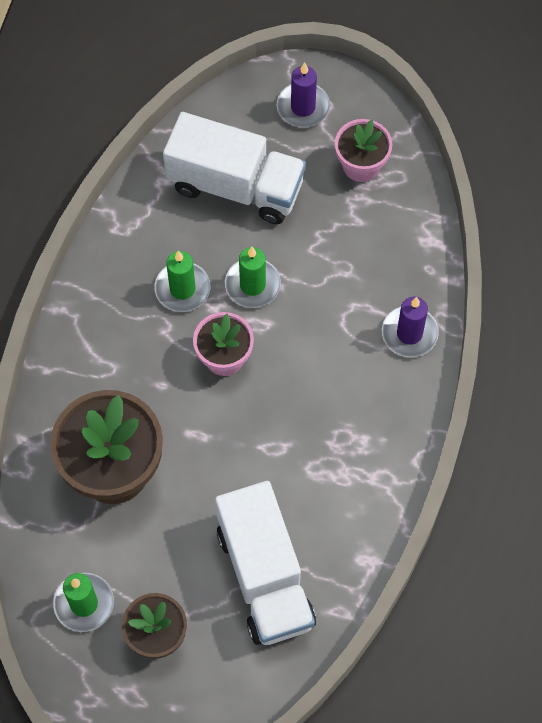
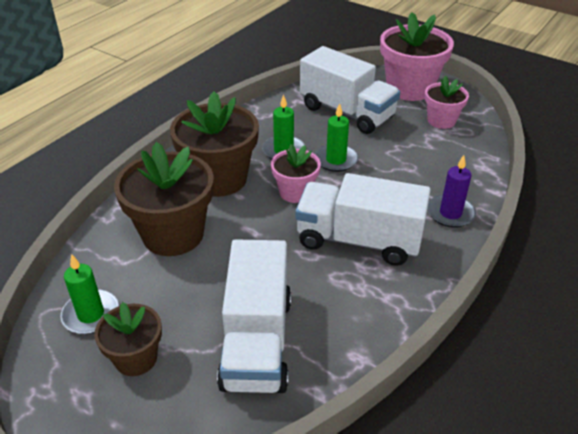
camera: 20 degrees right, 25 degrees down
(125, 364) = (219, 179): none -> brown flower pot
(303, 107) = (409, 88): purple candle -> pink flower pot
(321, 409) = (358, 240): none -> white truck

